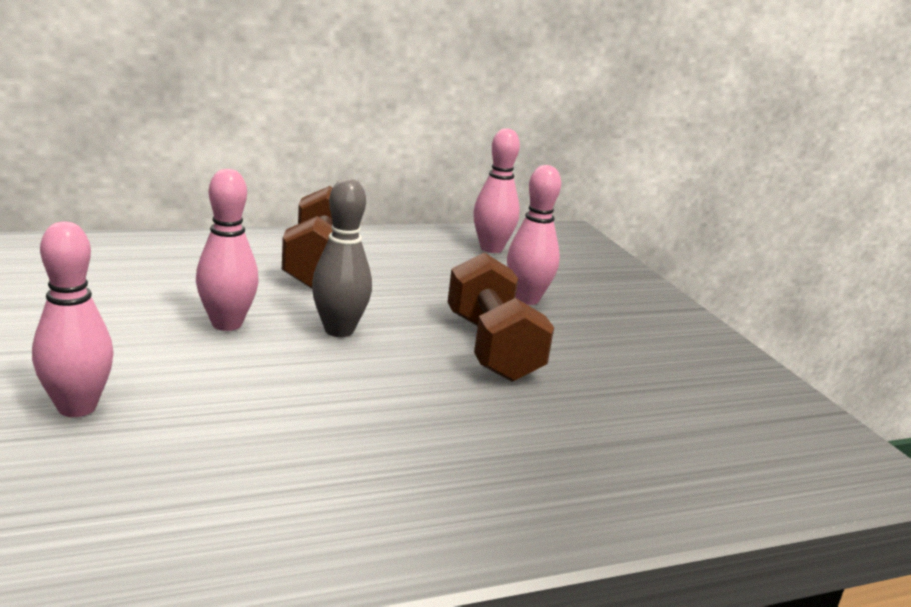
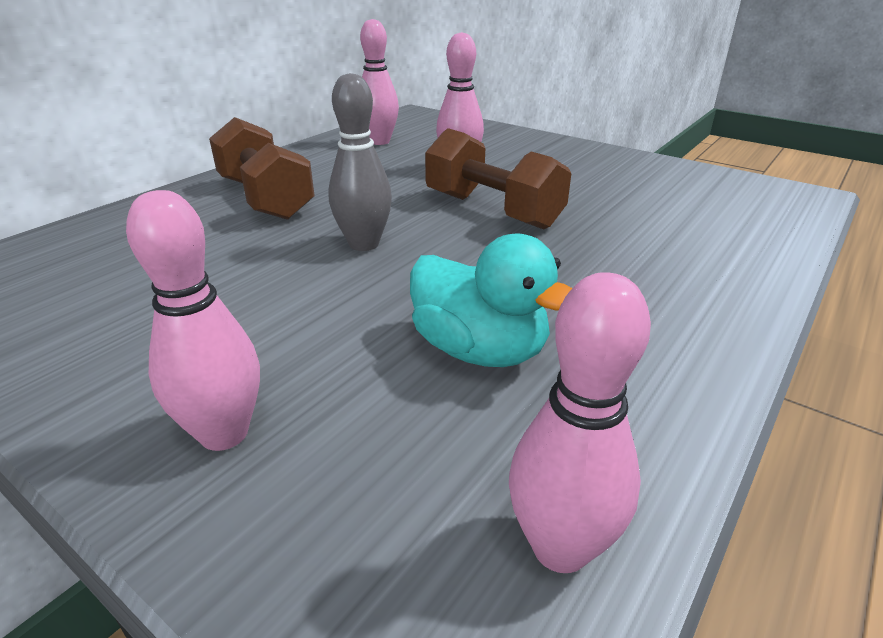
camera: 30 degrees left, 10 degrees up
(227, 324) = (258, 279): pink bowling pin -> pink bowling pin (560, 547)
(302, 441) = (480, 350): none -> turquoise duck

